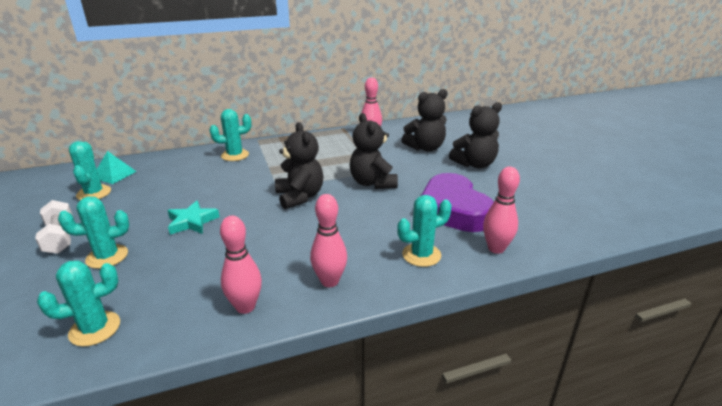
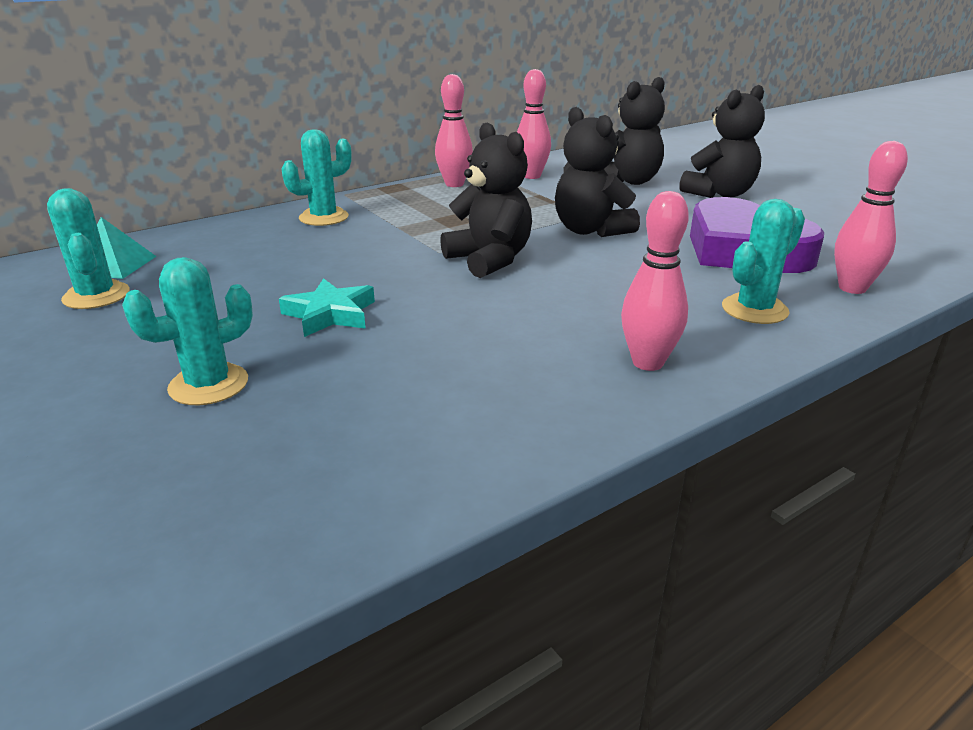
camera: 15 degrees left, 0 degrees up
(60, 237) = (82, 369): white dumbbell -> none
(95, 329) = (283, 497): turquoise cactus -> none
(245, 307) = (540, 418): pink bowling pin -> pink bowling pin (454, 184)

